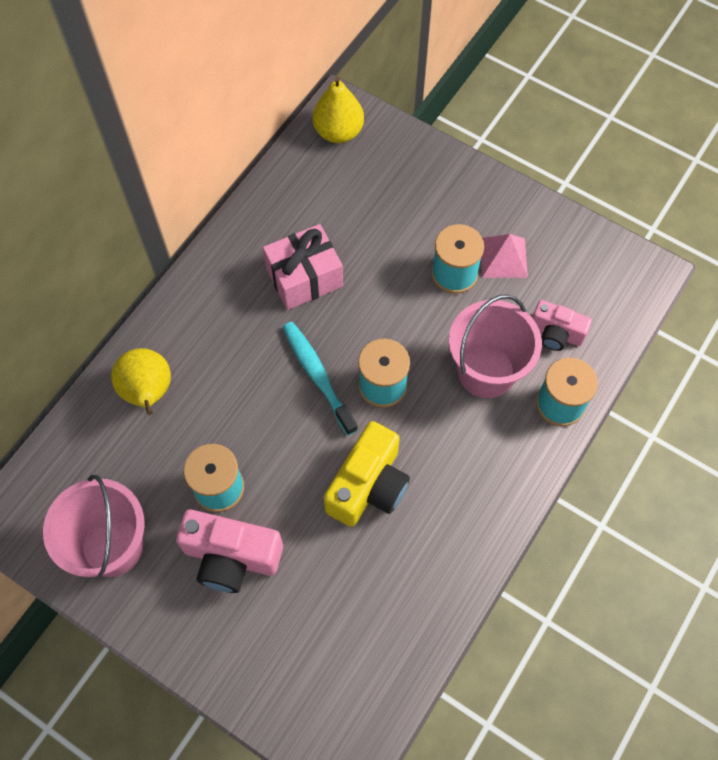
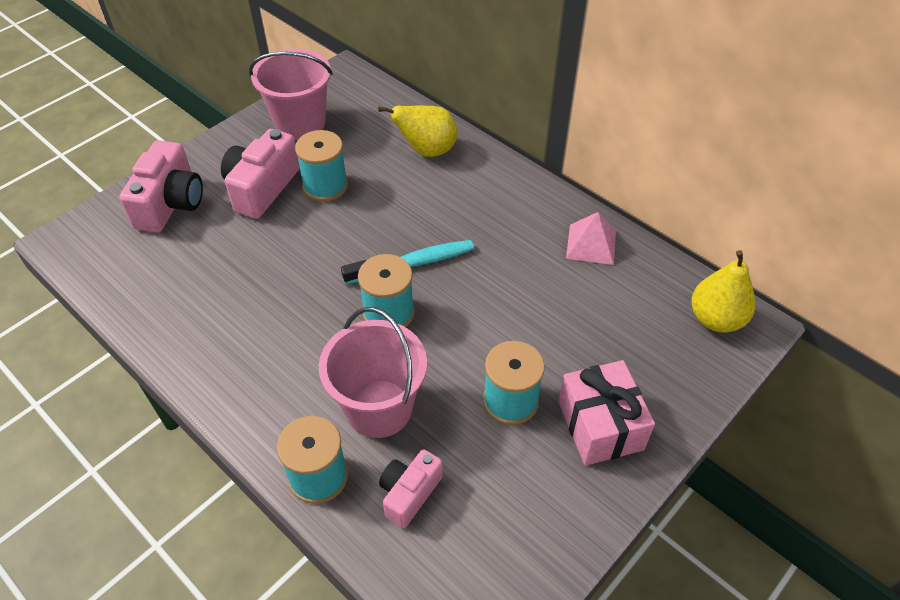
camera: 100 degrees right, 15 degrees down
(271, 654) = (171, 204): none -> pink camera
(304, 278) = (525, 266): pink gift -> pink gift (600, 425)
(368, 485) = (288, 286): yellow camera -> none
(503, 257) = (525, 457): pink pyramid -> pink pyramid (591, 244)

